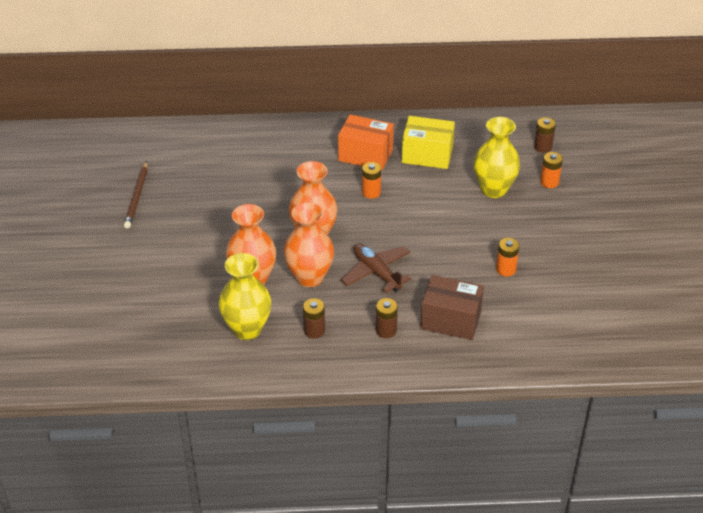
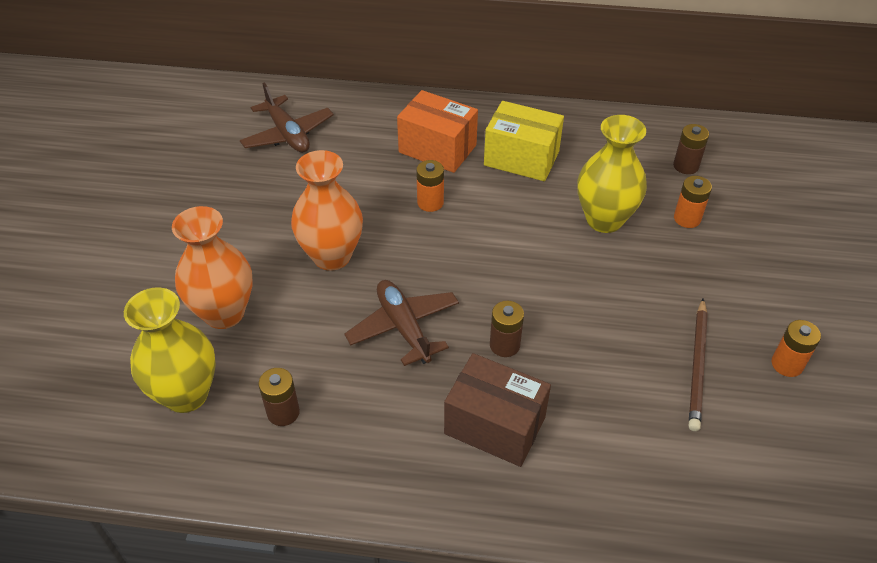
camera: 10 degrees right, 5 degrees up
(137, 197) = (118, 171): brown pencil -> brown pencil (697, 366)
(252, 157) = (287, 134): none -> brown plane
(309, 277) = (305, 321): orange vase -> none
(386, 330) = (391, 428): brown battery -> brown battery (504, 345)
(506, 269) = (598, 349): orange battery -> orange battery (787, 364)

